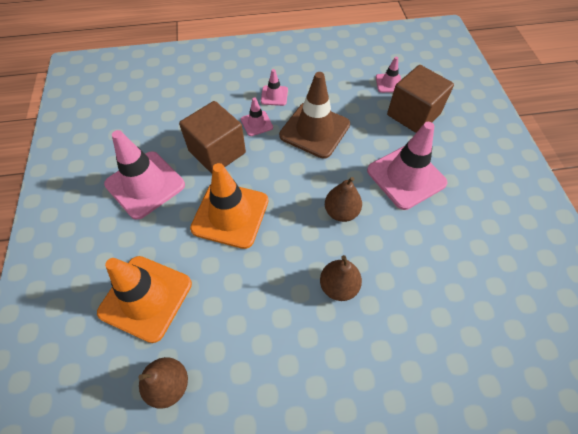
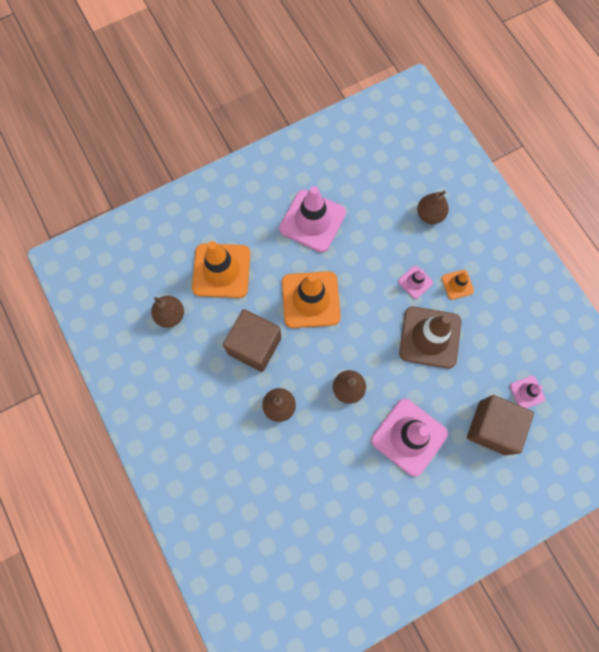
camera: 70 degrees right, 15 degrees up
(198, 93) = (430, 215): none -> brown pear
(217, 152) = (368, 262): brown cube -> brown cube (254, 345)
(274, 95) = (457, 284): pink traffic cone -> orange traffic cone

